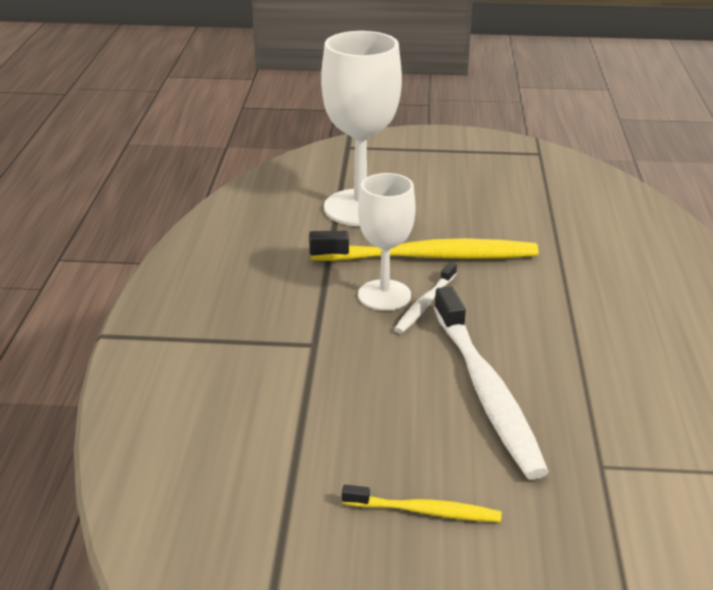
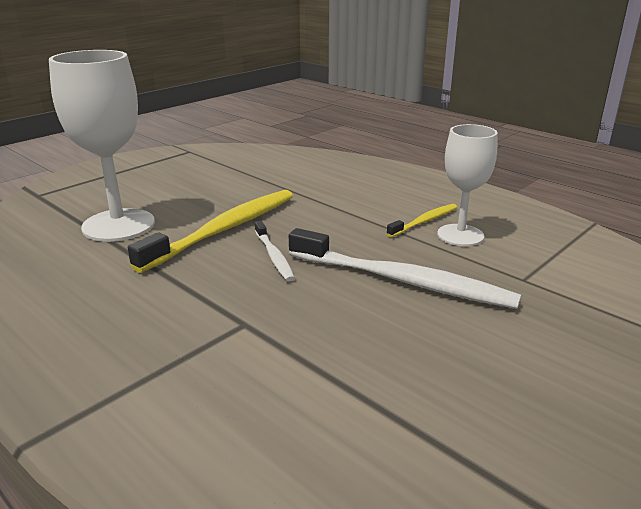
camera: 50 degrees left, 5 degrees down
(384, 295) = (237, 266): white goblet -> white goblet (460, 235)
(424, 511) = (510, 371): yellow toothbrush -> yellow toothbrush (424, 221)

